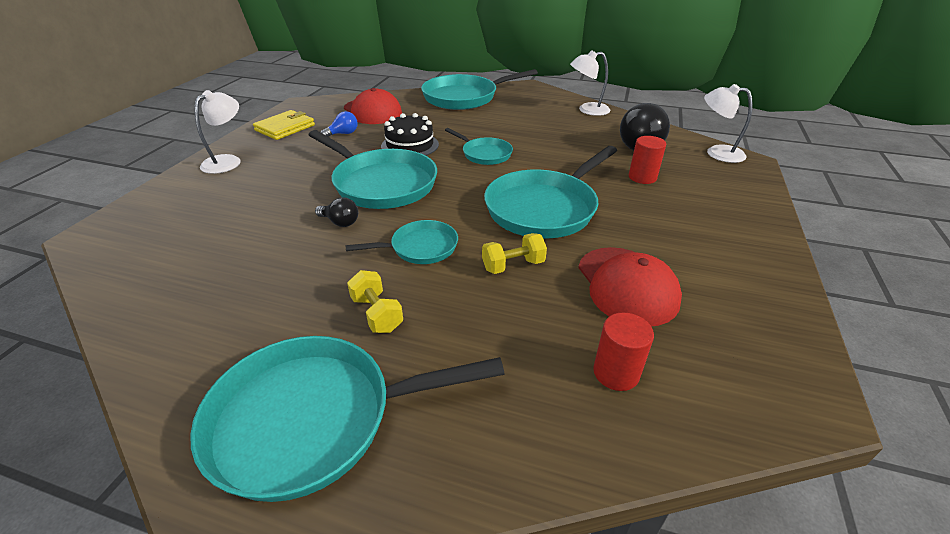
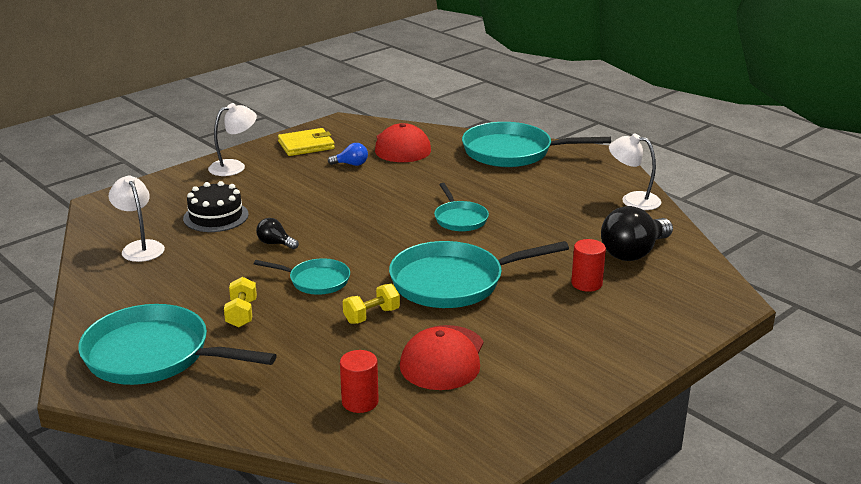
camera: 30 degrees right, 10 degrees down
(340, 222) = (275, 243): black light bulb -> black light bulb turned 150 degrees clockwise
(381, 183) = (338, 221): turquoise pan -> none
(410, 145) = (400, 191): black cake -> black cake (216, 216)
(513, 265) = (371, 316): yellow dumbbell -> yellow dumbbell turned 45 degrees counterclockwise
(717, 152) = (711, 284): white lamp -> white lamp (140, 247)

